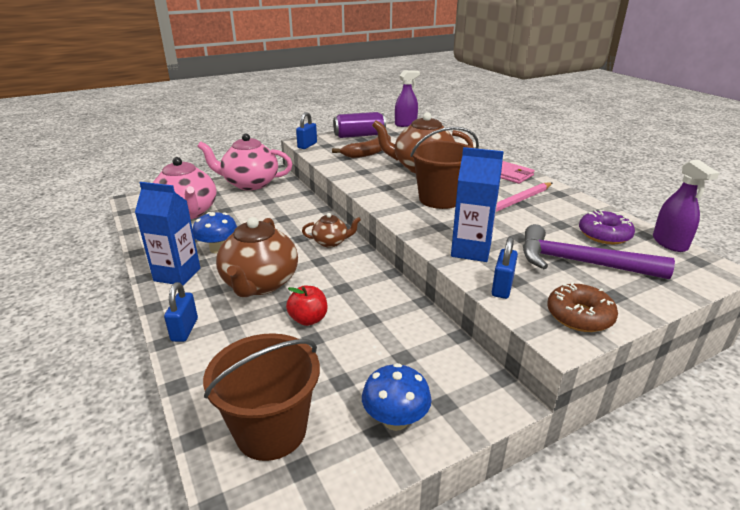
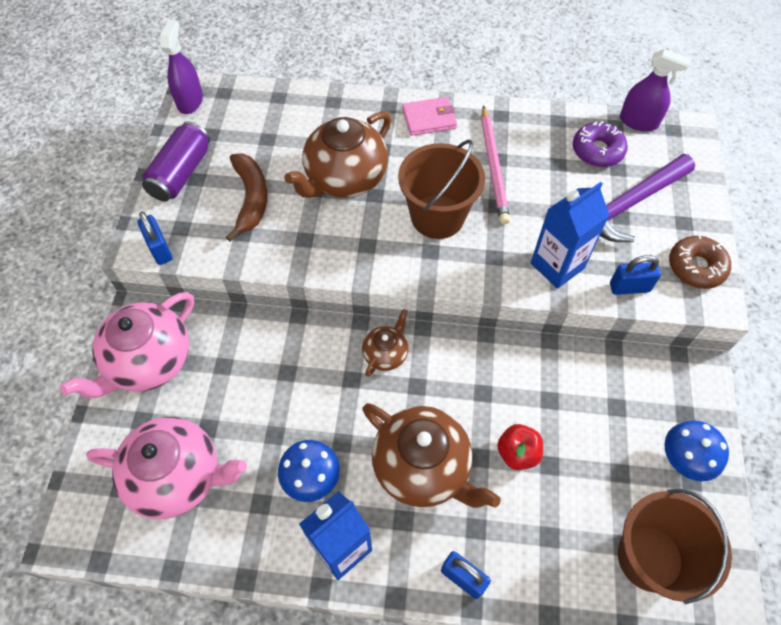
camera: 55 degrees left, 30 degrees up
(502, 287) = (629, 287): blue padlock -> blue padlock turned 60 degrees counterclockwise

